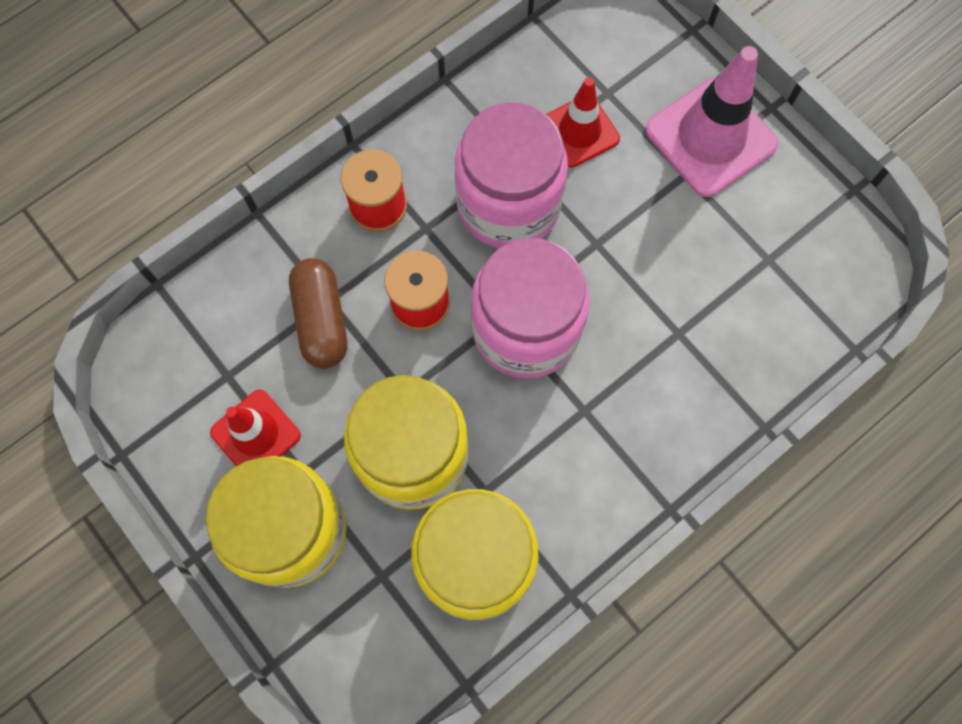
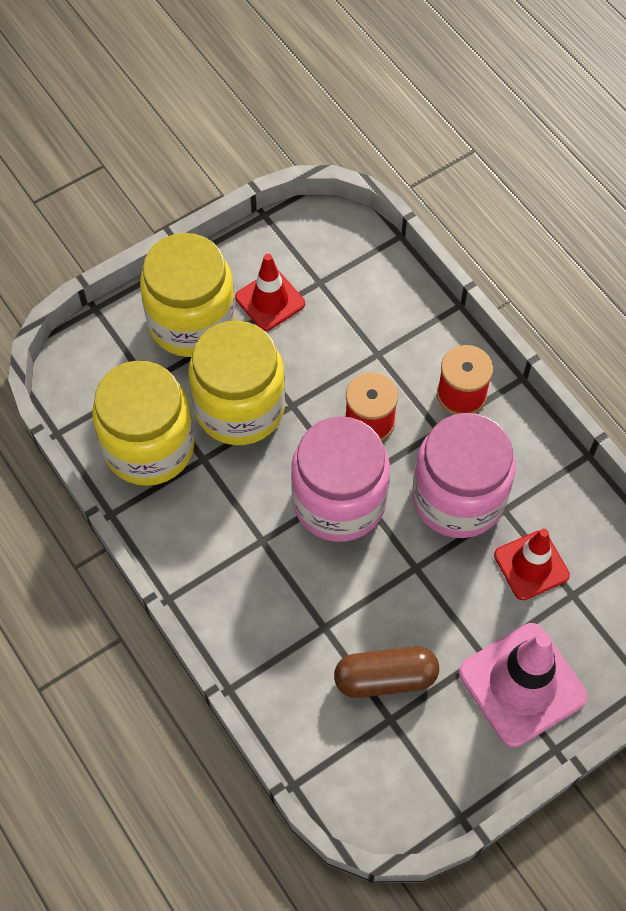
camera: 95 degrees right, 10 degrees down
(321, 320) = (360, 348): brown capsule -> brown capsule (385, 678)

